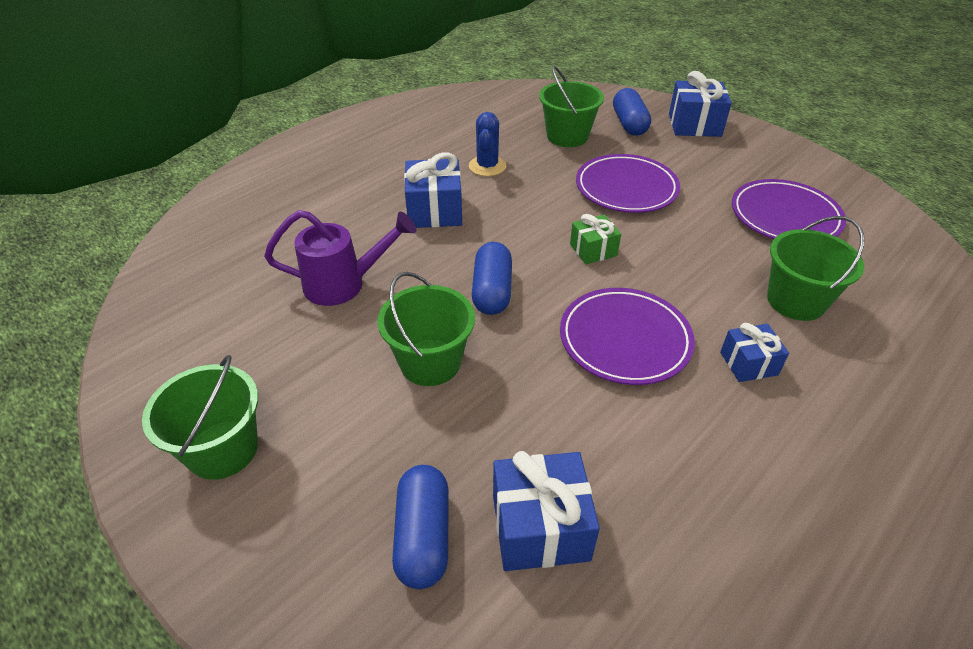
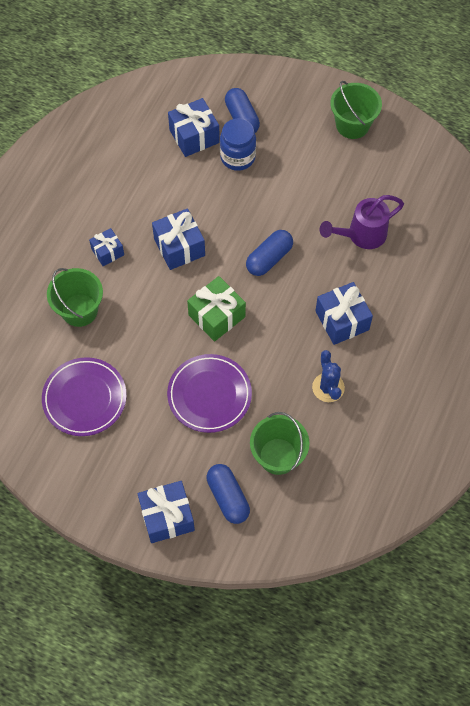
camera: 160 degrees right, 20 degrees up
(430, 362) = (281, 199): green bucket -> none
(470, 454) = (237, 157): none -> blue jar
(492, 291) = (269, 258): blue capsule -> blue capsule turned 60 degrees clockwise
(593, 250) = (216, 316): green gift -> green gift, size x1.63
(625, 339) = (179, 247): purple plate -> blue gift

